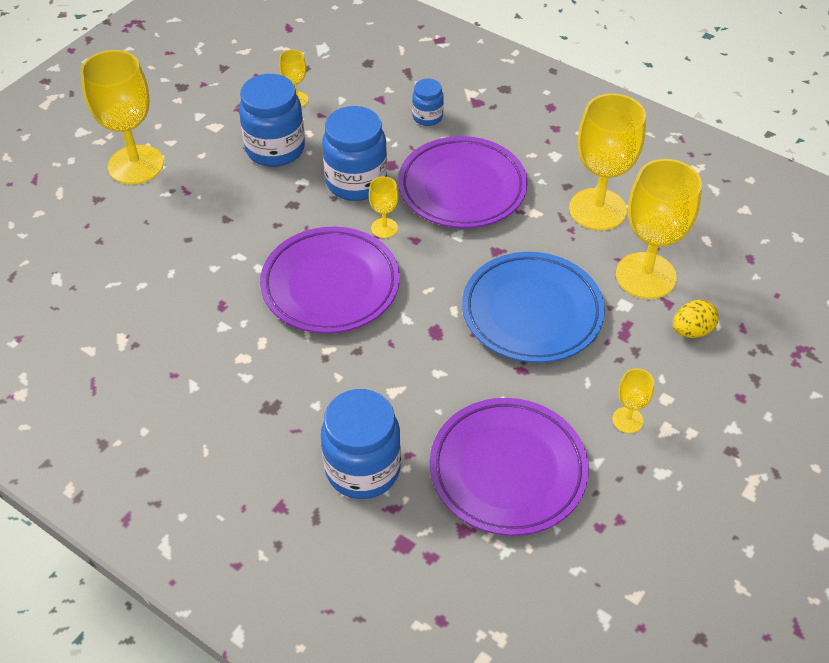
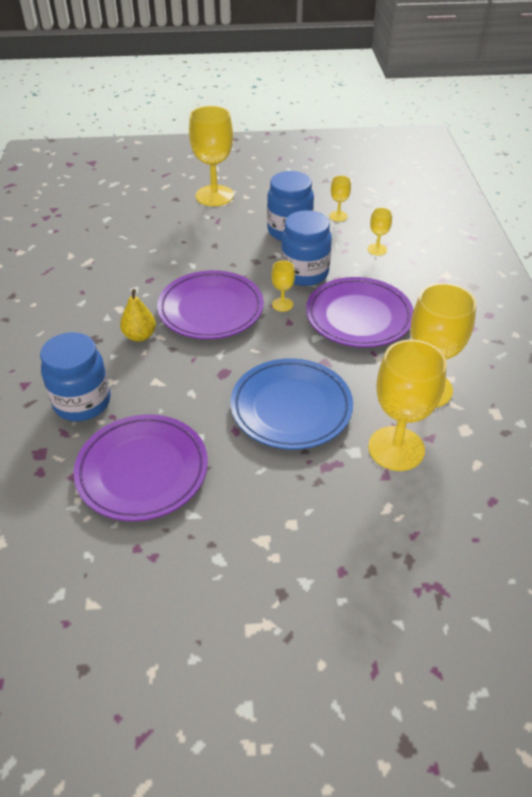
camera: 50 degrees right, 5 degrees down
(308, 365) = (140, 336): none -> yellow pear
(427, 117) = (398, 269): blue jar -> none
(627, 420) = (248, 512): yellow goblet -> yellow goblet (377, 249)
(691, 331) = (374, 504): yellow egg -> none

